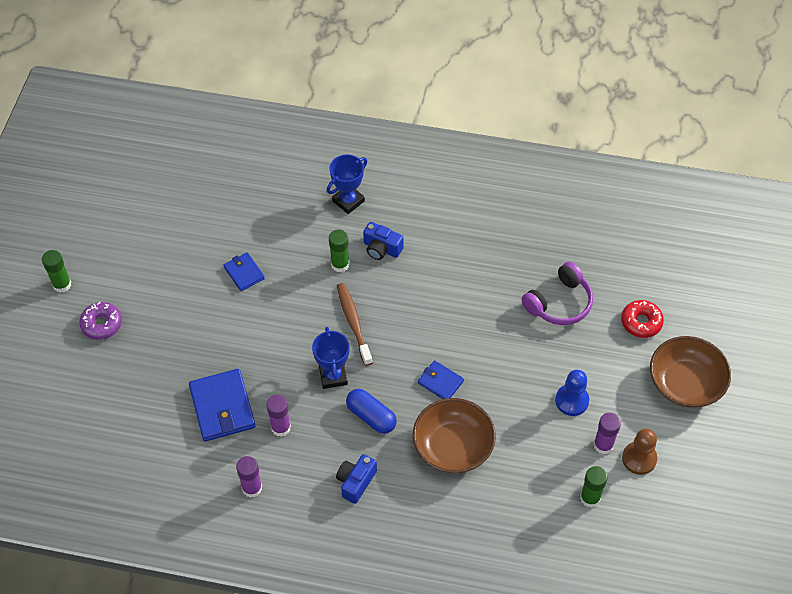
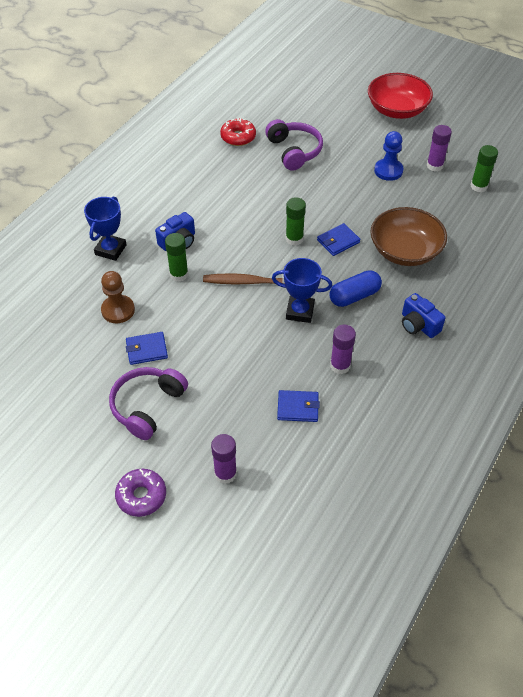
camera: 70 degrees left, 5 degrees down
(62, 284) = (64, 526): green glue stick -> green glue stick (294, 239)
(186, 296) = (147, 406): none -> purple headphones
(222, 407) = (298, 407): blue wallet -> blue wallet, size x0.56
(252, 488) = (399, 406): purple glue stick -> purple glue stick (225, 474)
(348, 201) = (110, 250): blue trophy -> blue trophy turned 45 degrees clockwise
(639, 459) = (453, 151): brown pawn -> brown pawn (118, 310)
(641, 322) = (333, 115): red donut -> red donut (238, 137)
(685, 383) = (397, 110): brown bowl -> red bowl

